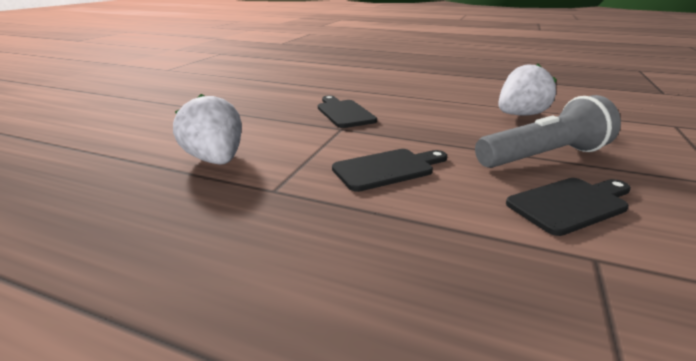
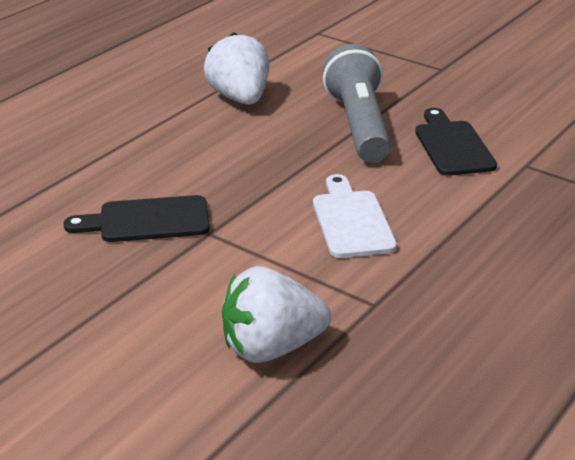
camera: 75 degrees left, 5 degrees up
(387, 169) = (352, 221): black cutting board -> white cutting board

